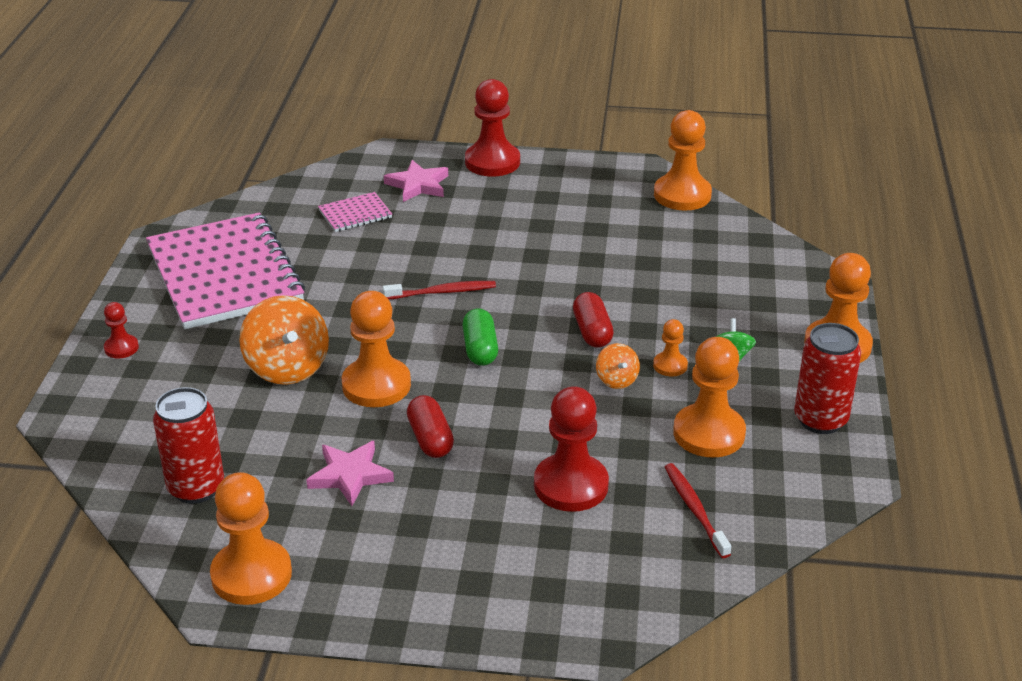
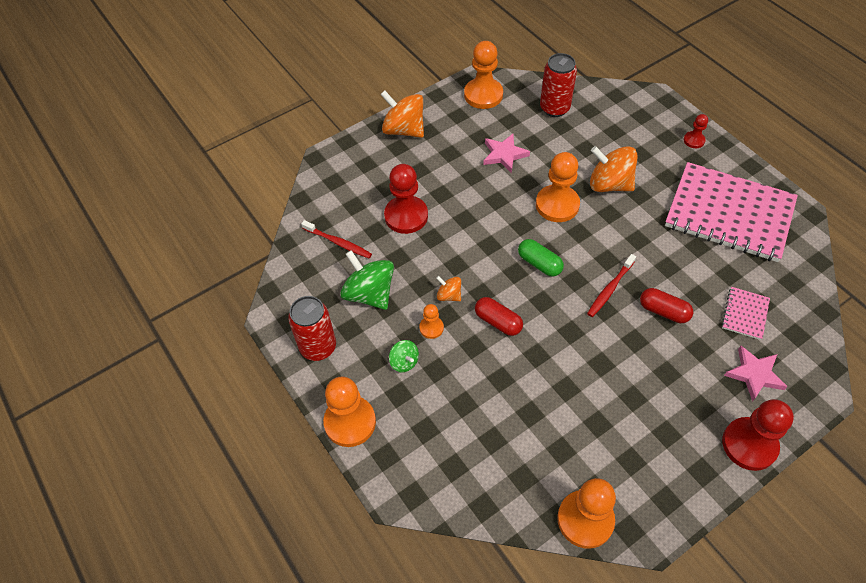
camera: 140 degrees right, 20 degrees up
(430, 439) = (495, 195): red capsule -> red capsule (663, 311)
(433, 603) = (404, 130): none -> orange spinning top
(709, 433) = (369, 294): orange pawn -> green spinning top

